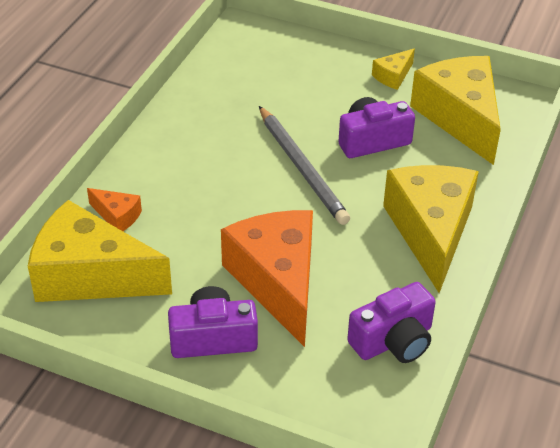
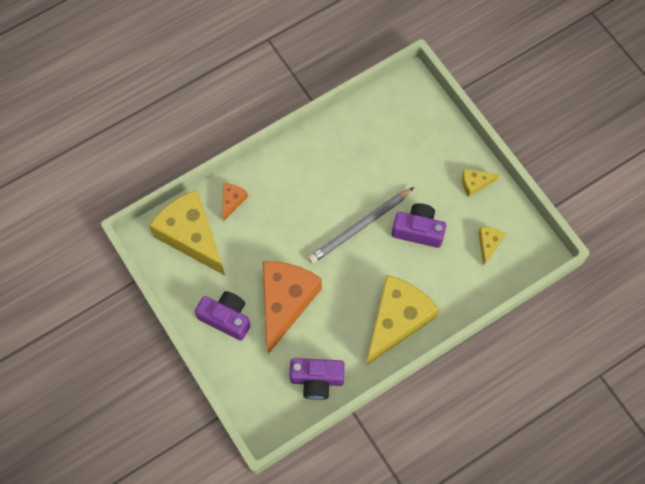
camera: 35 degrees right, 25 degrees up
(117, 216) = (232, 201): orange cheese -> orange cheese turned 135 degrees counterclockwise
(302, 168) = (360, 227): grey pencil -> grey pencil turned 45 degrees clockwise
(460, 118) = (488, 244): yellow cheese -> yellow cheese, size x0.43

